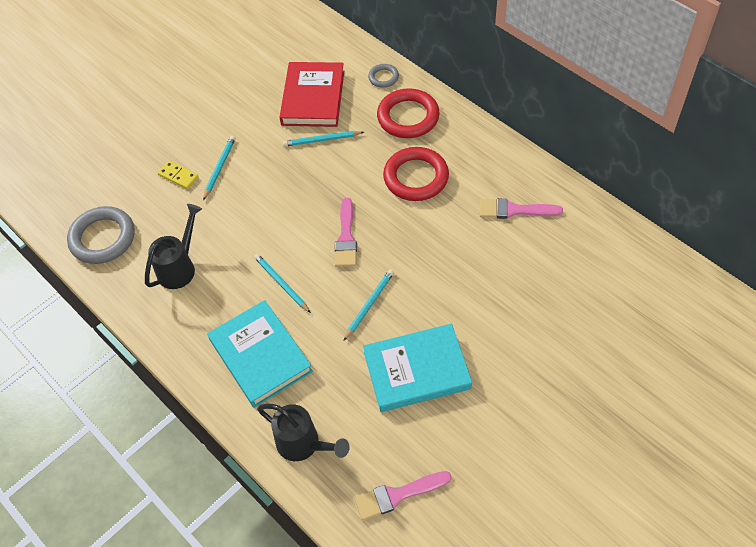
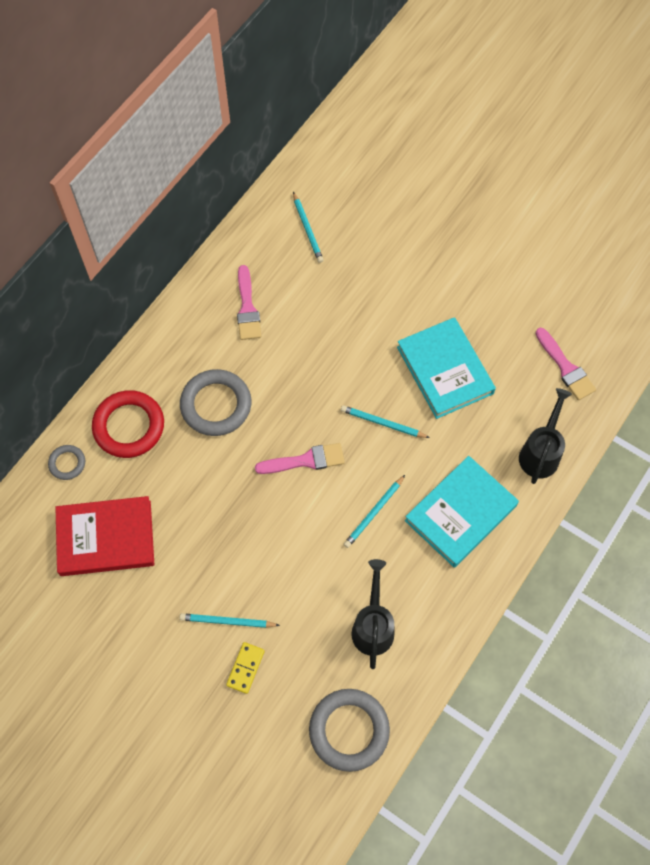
camera: 105 degrees left, 10 degrees up
(179, 267) = (373, 626): black watering can -> black watering can turned 75 degrees clockwise
(322, 140) = (172, 513): turquoise pencil -> turquoise pencil (307, 229)
(416, 177) = (216, 405): red ring -> grey ring

